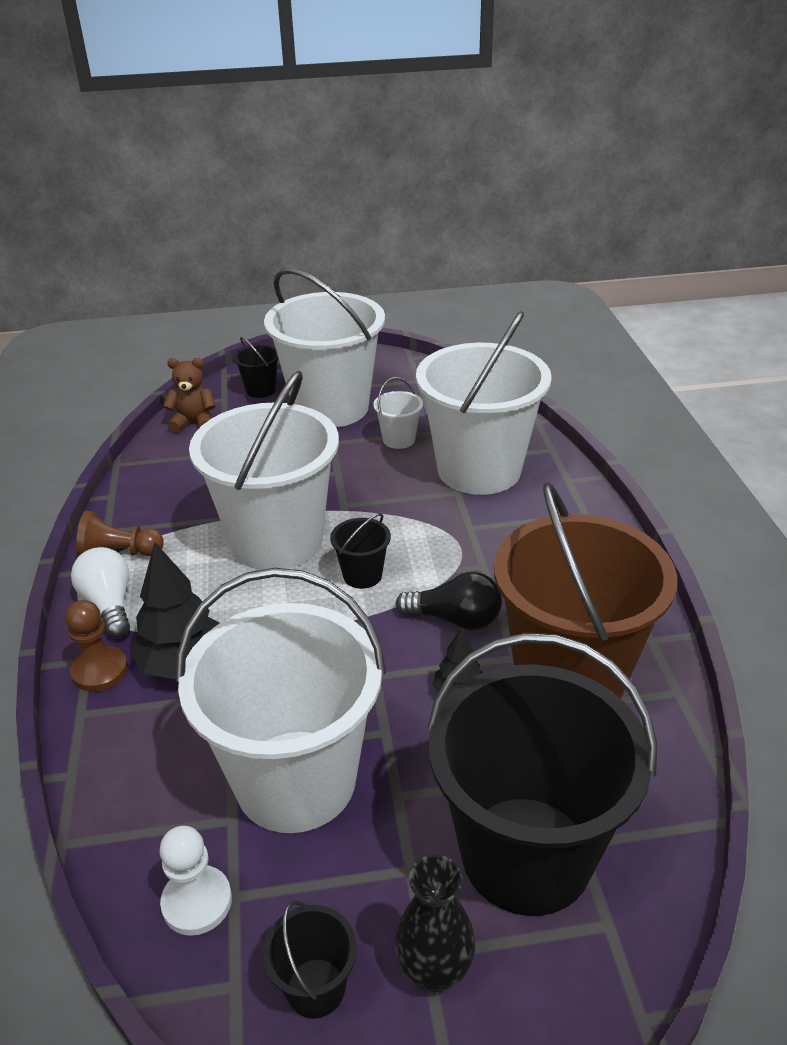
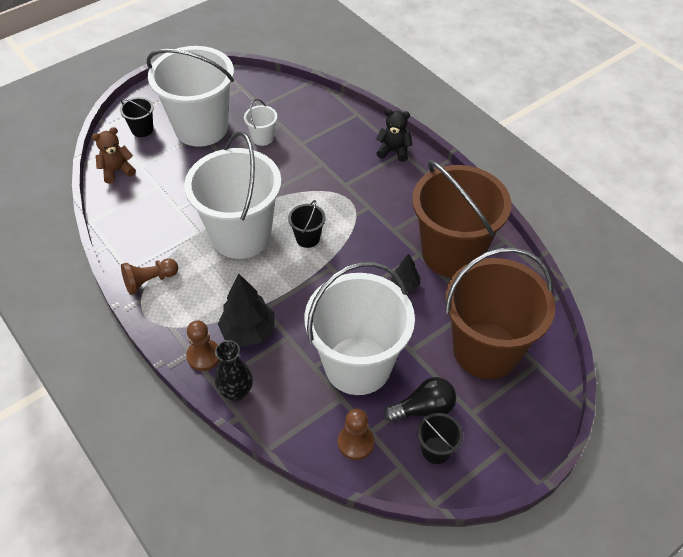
camera: 30 degrees left, 15 degrees up
(109, 605) = (173, 316): white light bulb -> none
(197, 902) = (355, 442): white pawn -> brown pawn
(434, 970) = (480, 418): black vase -> black vase (236, 392)
(455, 619) = (376, 244): black light bulb -> black light bulb (424, 409)
(479, 470) = (325, 143): white bucket -> none
(526, 854) = (486, 350): black bucket -> brown bucket
(573, 508) = (393, 151): none -> black teddy bear

